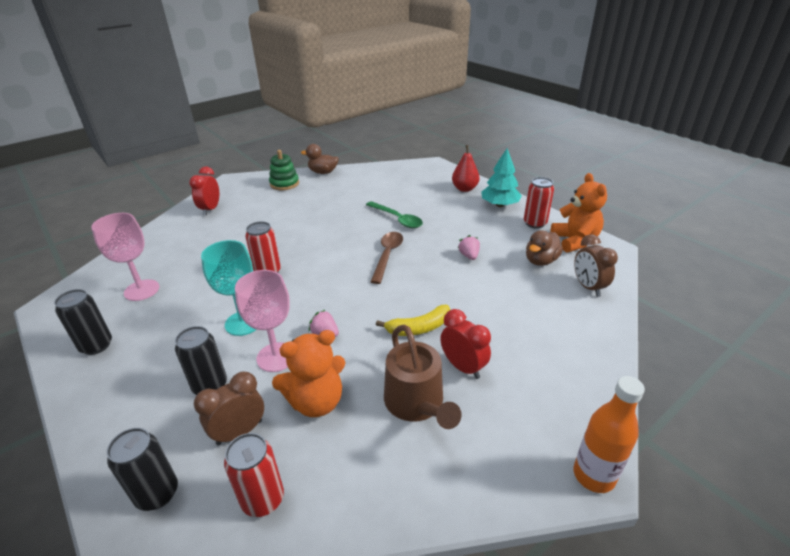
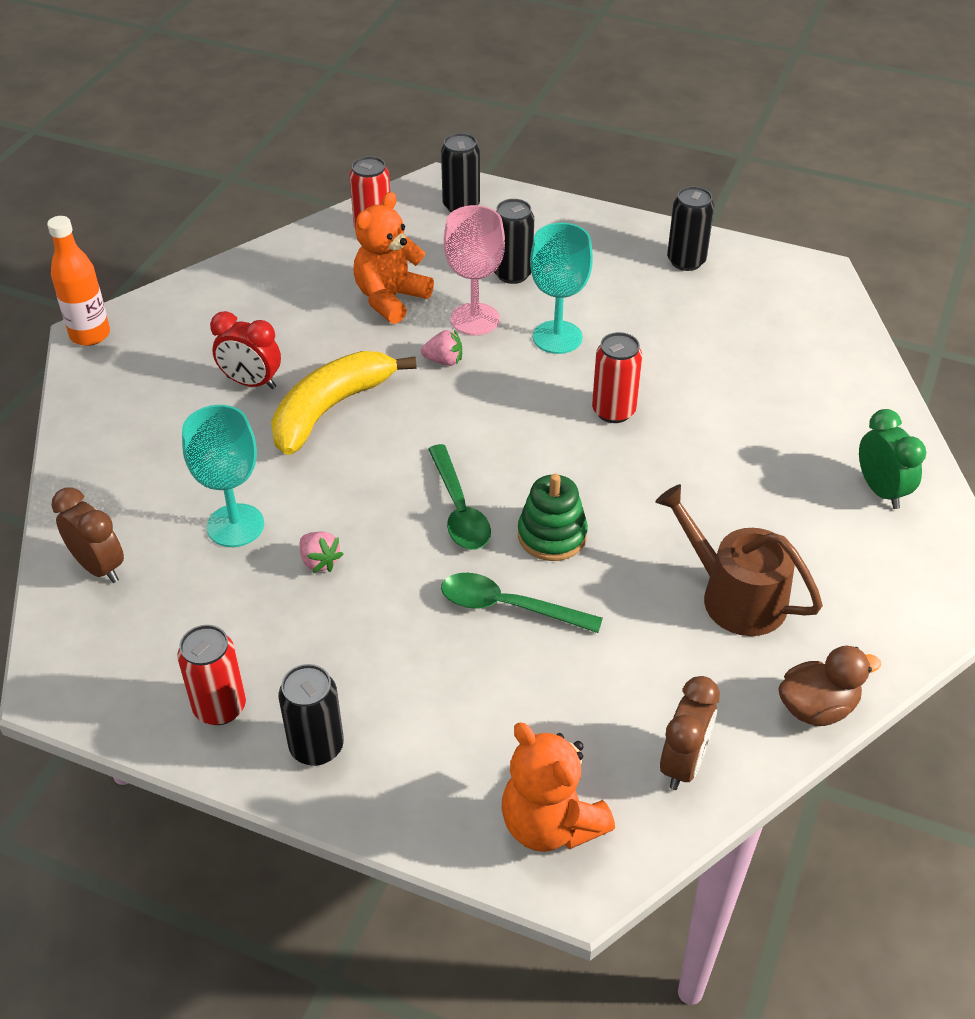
camera: 150 degrees right, 10 degrees up
(142, 290) = (743, 326): pink goblet -> none
(210, 209) = (881, 490): red clock -> green clock
(239, 432) = (440, 256): brown clock -> brown clock (683, 763)
(284, 184) = (848, 624): green stacking toy -> green stacking toy (552, 535)
(387, 255) = (459, 509): brown spoon -> green spoon
(416, 403) = (285, 332): brown watering can -> brown watering can (735, 596)
(419, 328) = (331, 409): yellow banana -> yellow banana, size x1.61
(464, 189) = (426, 782): red pear -> none
(499, 205) = (316, 747): turquoise tree -> black can
(506, 283) = (235, 525): none -> turquoise goblet
(540, 261) = (187, 598): brown duck -> none
(575, 241) = (128, 680): orange teddy bear -> orange teddy bear (550, 823)

